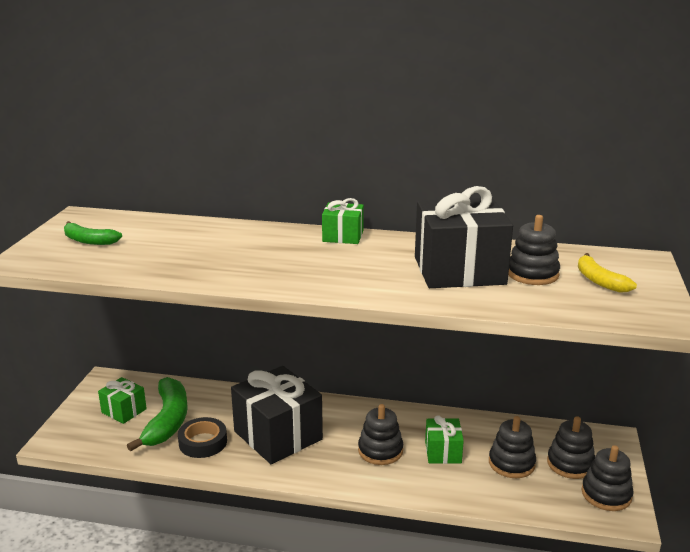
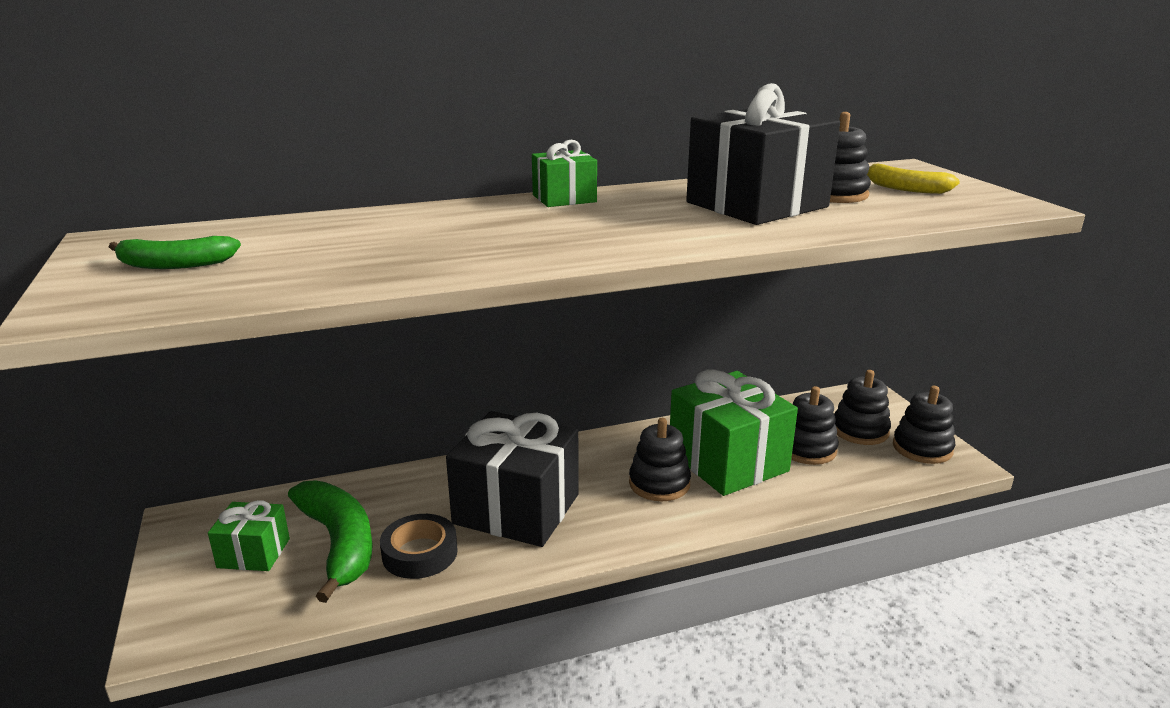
camera: 30 degrees left, 0 degrees up
(443, 452) = (728, 461): green gift -> green gift, size x1.96

